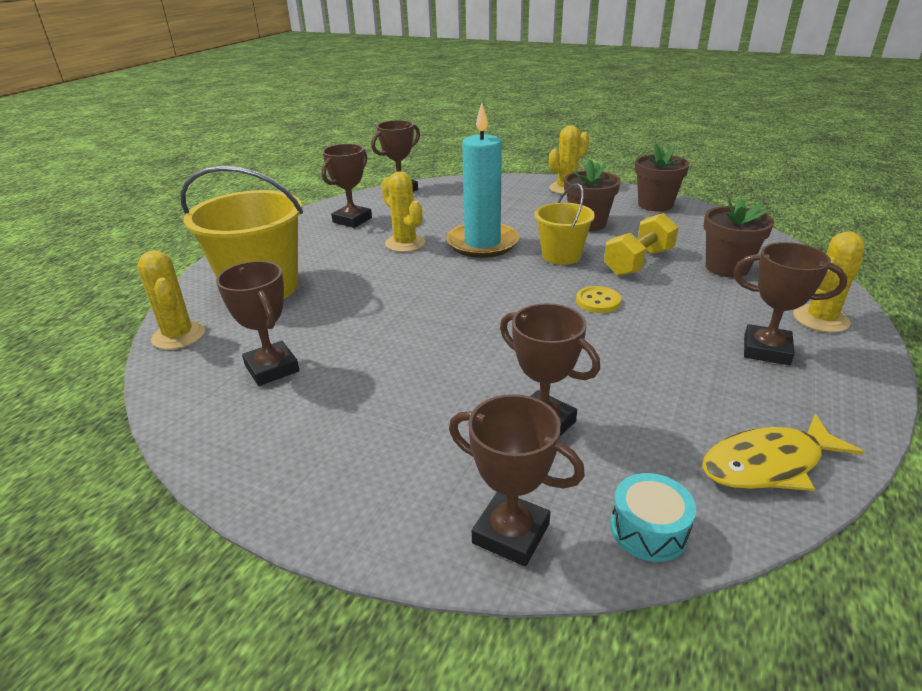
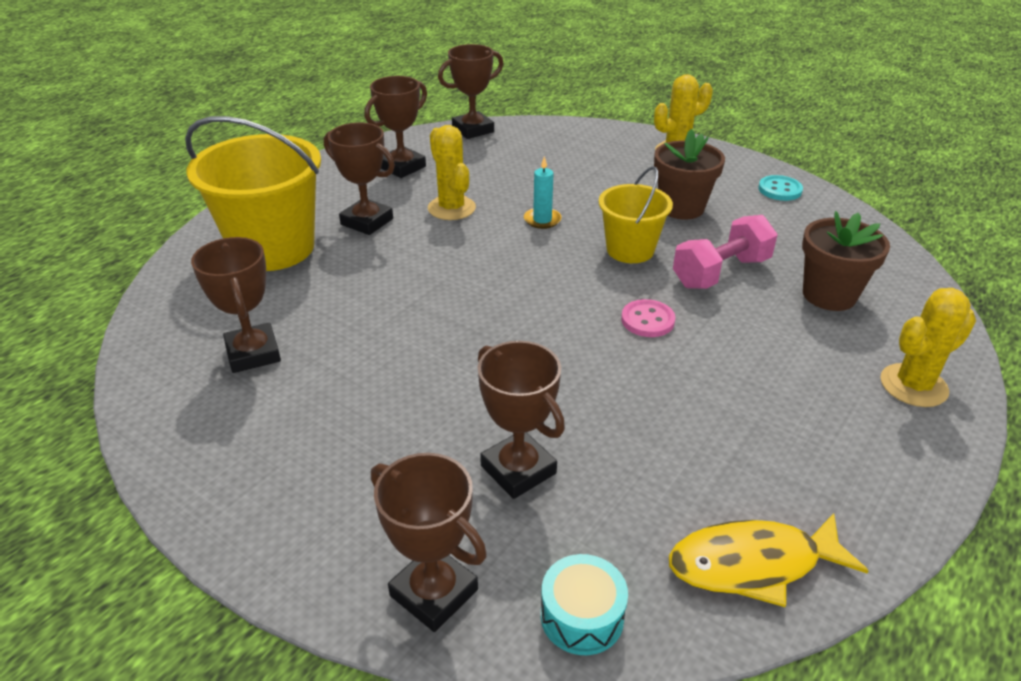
camera: 10 degrees right, 5 degrees up
(178, 336) = (169, 297): yellow cactus -> none
(482, 243) = (542, 220): turquoise candle -> turquoise candle, size x0.43
(598, 301) = (647, 320): yellow button -> pink button
(638, 262) = (721, 272): yellow dumbbell -> pink dumbbell
(655, 205) = (780, 190): brown flower pot -> turquoise button
(766, 350) = (823, 417): brown trophy -> brown trophy (367, 221)

